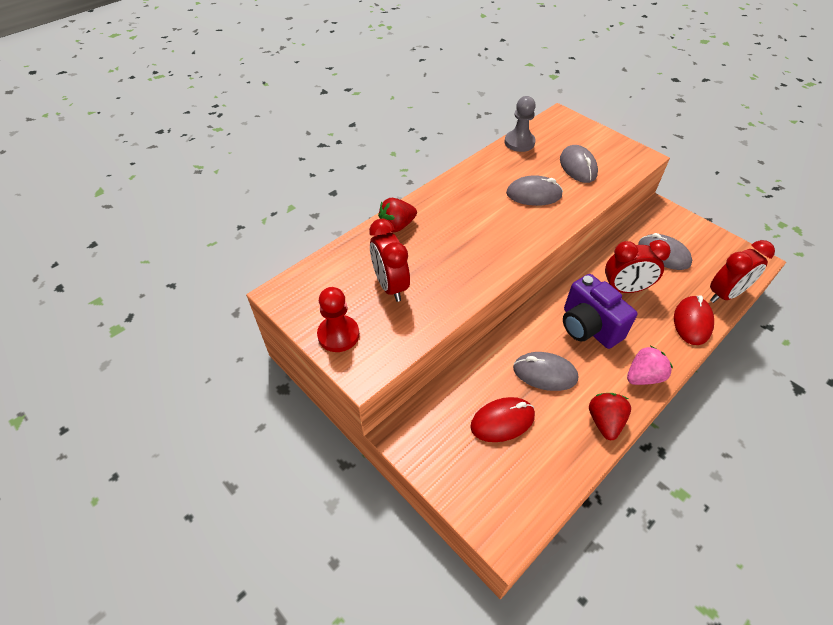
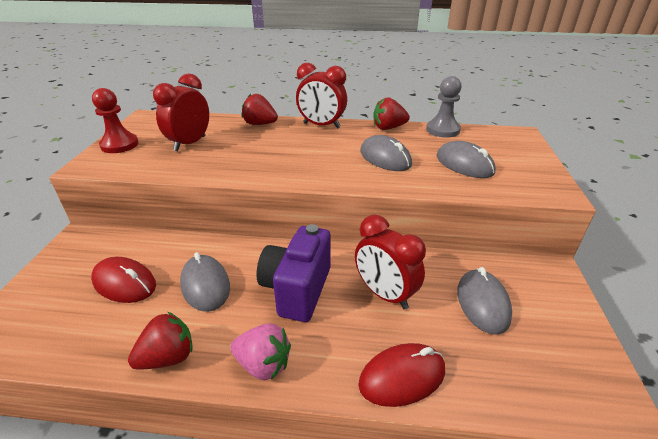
camera: 50 degrees right, 15 degrees down
(487, 164) = (388, 128): none -> red strawberry
(578, 167) = (464, 164): grey mouse -> grey mouse turned 75 degrees counterclockwise
(724, 294) = (496, 394): red clock -> red clock (321, 125)

